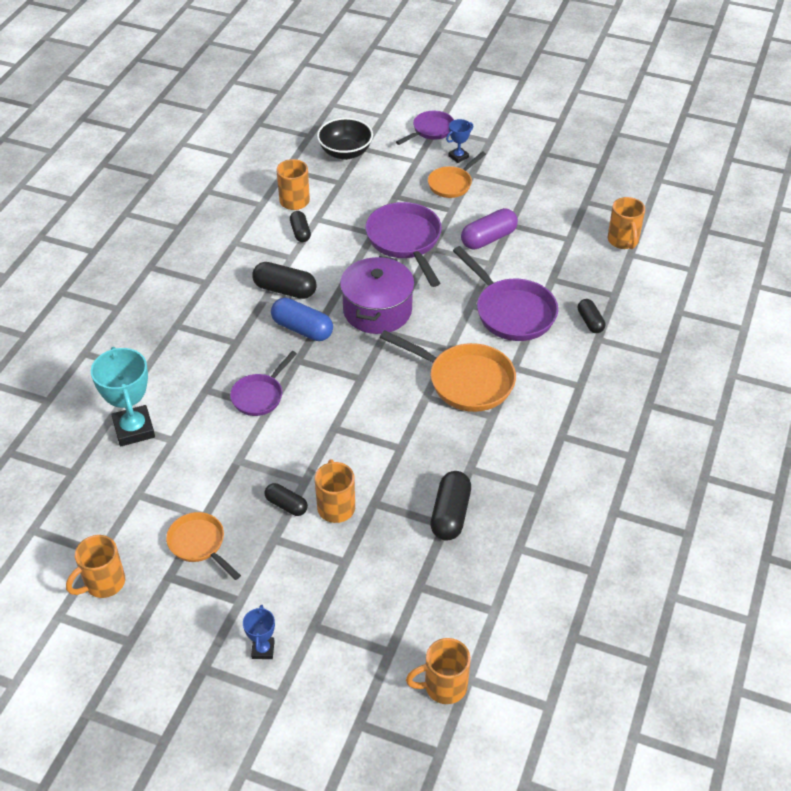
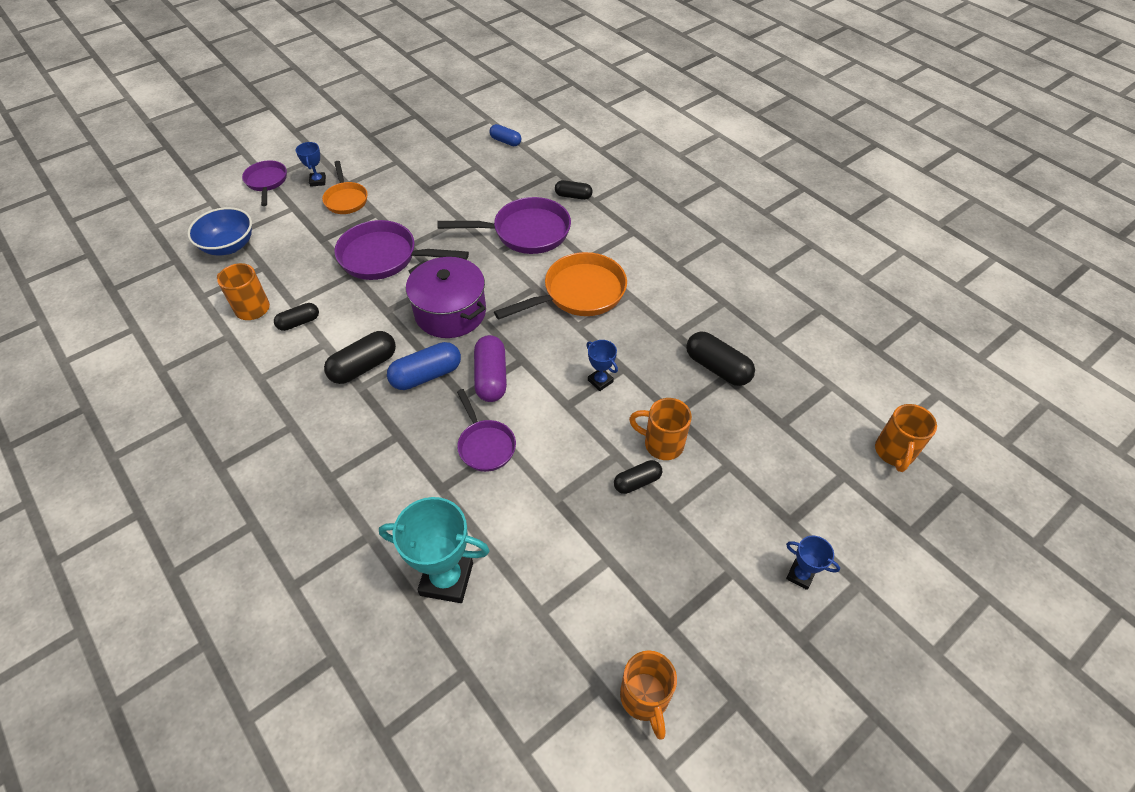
camera: 60 degrees left, 5 degrees up
(199, 544) = (643, 579): orange pan -> none
(300, 232) = (299, 322): black capsule -> black capsule turned 45 degrees counterclockwise
(345, 152) = (229, 246): black bowl -> blue bowl
(374, 438) = (600, 381): none -> blue trophy
(488, 238) = (432, 208): purple capsule -> purple capsule (491, 377)
(623, 241) = (505, 141): orange mug -> blue capsule

